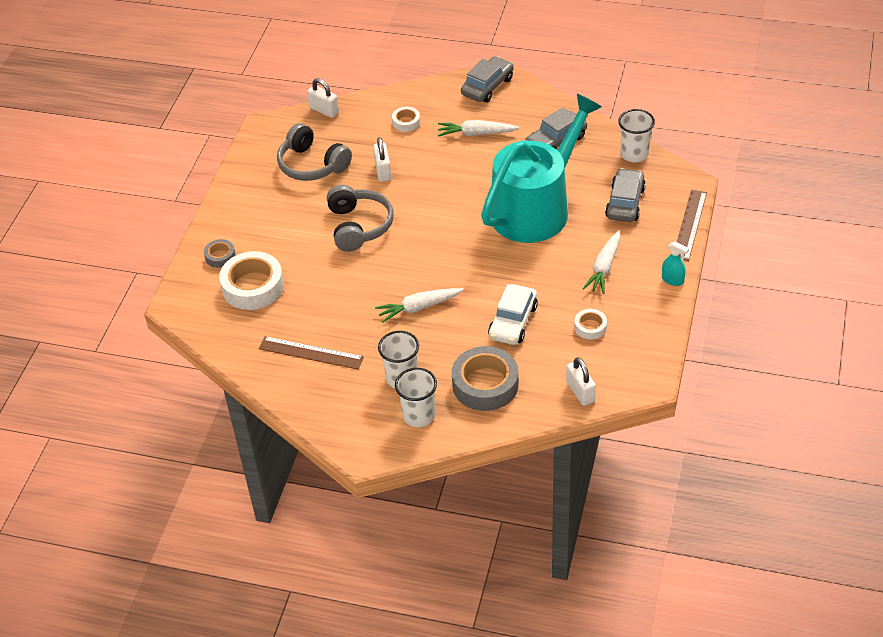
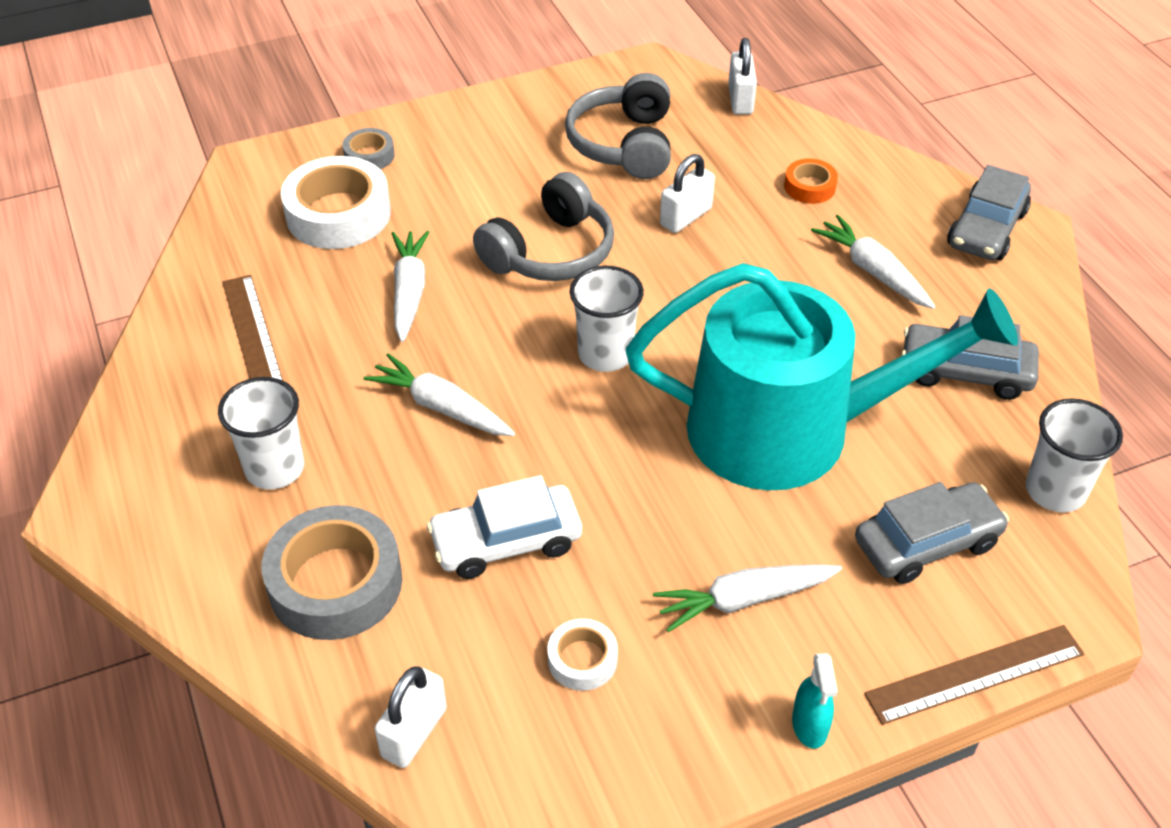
camera: 50 degrees right, 0 degrees up
(335, 285) = (409, 292): none -> white carrot
(406, 122) = (809, 187): white tape -> orange tape
(418, 416) = (207, 533): white cup -> white cup (605, 354)
(487, 86) = (986, 229): grey car -> grey car turned 120 degrees clockwise

